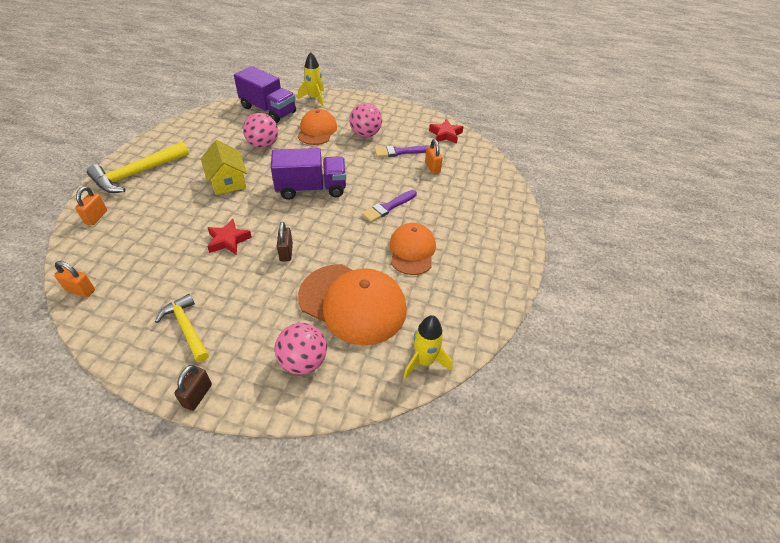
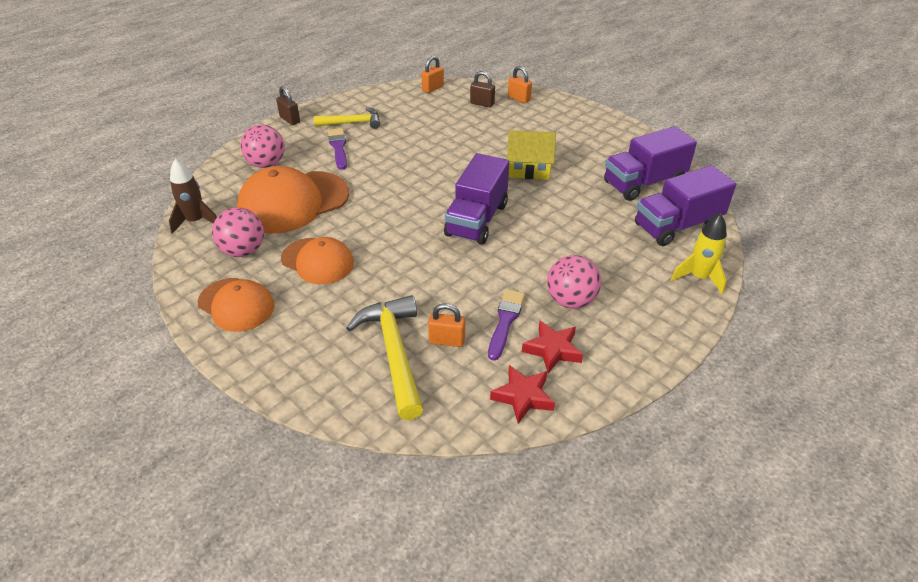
camera: 120 degrees right, 5 degrees down
(137, 174) = (574, 121): yellow hammer -> yellow hammer (394, 352)
(223, 128) = (644, 183): none -> purple truck
(228, 240) = (434, 154): red star -> red star (552, 350)
(263, 145) = (589, 204): pink ball -> pink ball (243, 251)
(286, 252) = (390, 181): brown padlock -> brown padlock (482, 103)
(317, 130) = (603, 256): orange cap -> orange cap (236, 304)
(388, 207) = (399, 268): purple brush -> purple brush (338, 147)
(424, 361) = (196, 221): yellow rocket -> brown rocket

